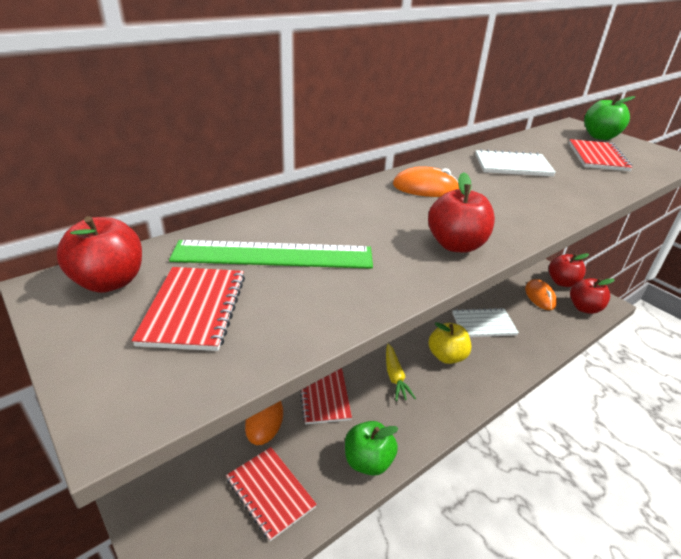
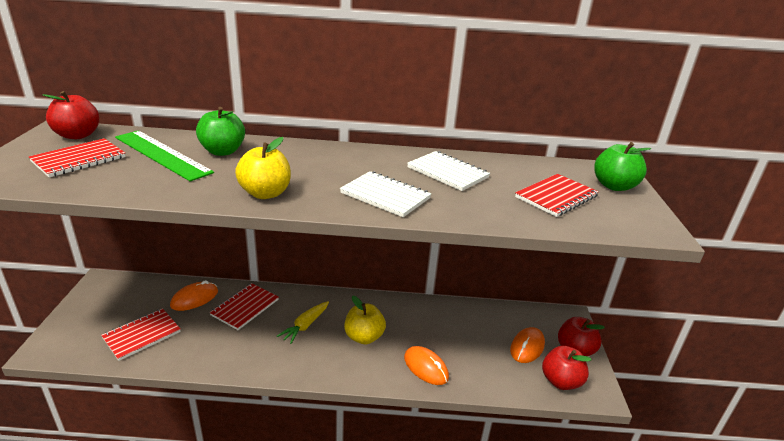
camera: 40 degrees right, 5 degrees down
(270, 493) = (142, 335): red notebook -> red notebook turned 45 degrees clockwise
(368, 461) = (211, 358): green apple -> green apple (223, 151)
(425, 188) = (335, 159): orange mouse -> orange mouse (426, 367)
(456, 245) = (265, 193): red apple -> yellow apple
(483, 324) = (433, 335): white notebook -> white notebook (385, 196)

